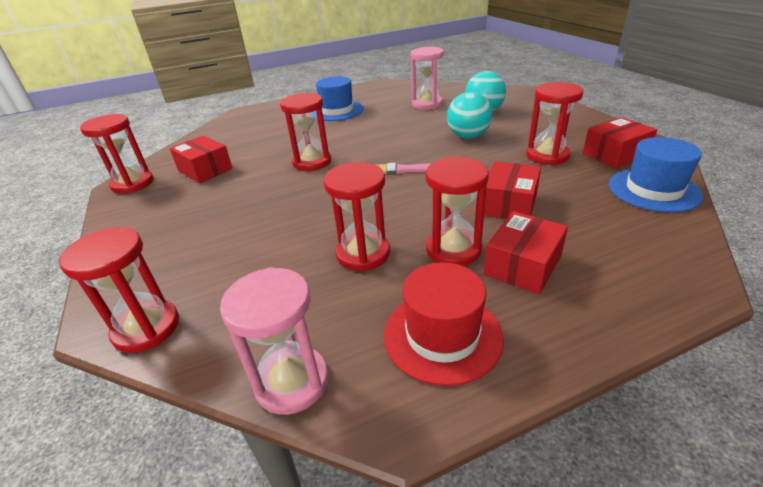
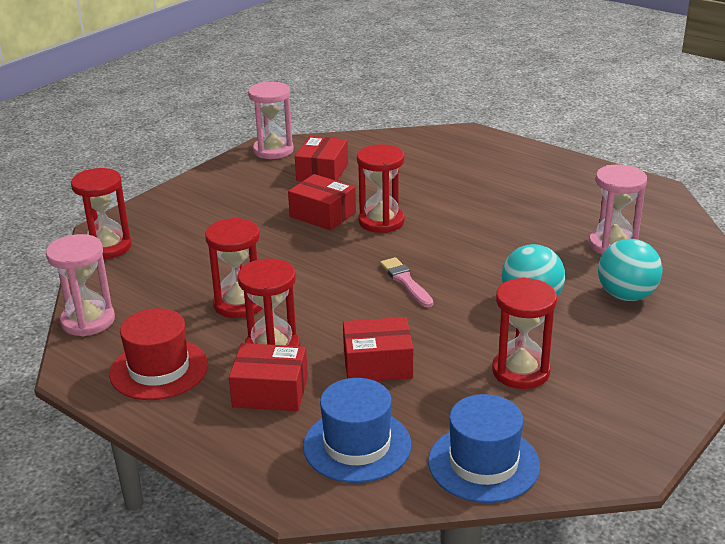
camera: 60 degrees right, 5 degrees down
(133, 184) = (273, 150): red hourglass -> pink hourglass
(337, 111) = (527, 189): blue hat -> blue hat (357, 445)
(615, 154) = (570, 426): red box -> red box (322, 214)

